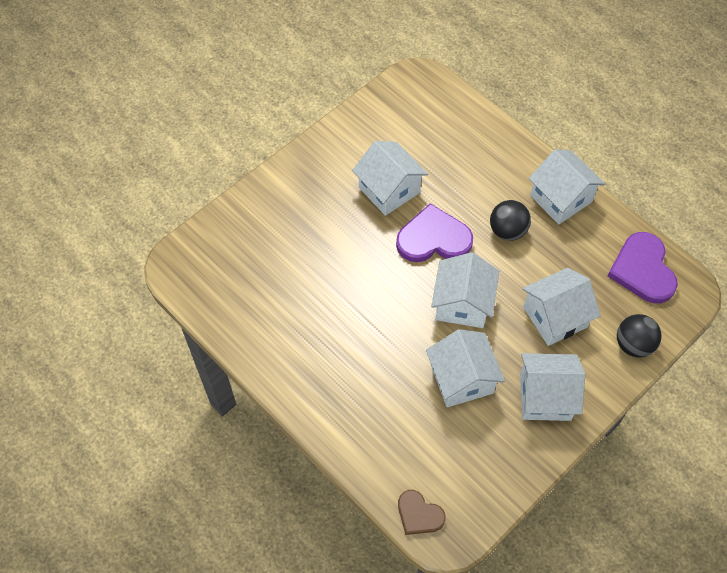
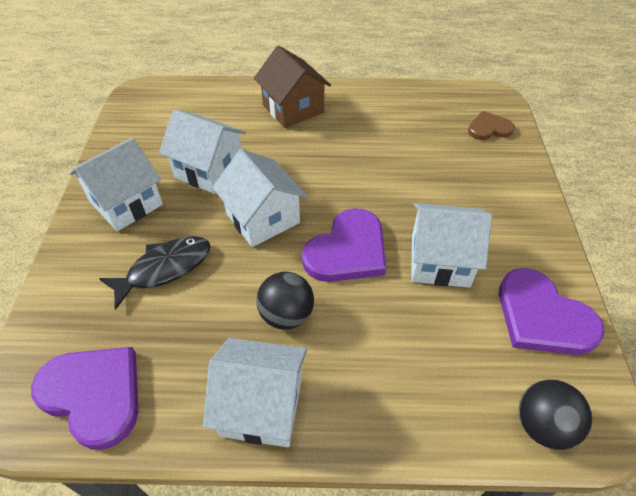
camera: 135 degrees right, 10 degrees down
(337, 390) = (293, 109): none -> brown house
(377, 125) = (542, 317): none -> purple heart
(419, 514) = (168, 91): brown heart -> brown heart (489, 128)
(555, 317) = (165, 269): white house -> black fish
(633, 344) = (61, 302): black ball -> black ball (542, 425)

